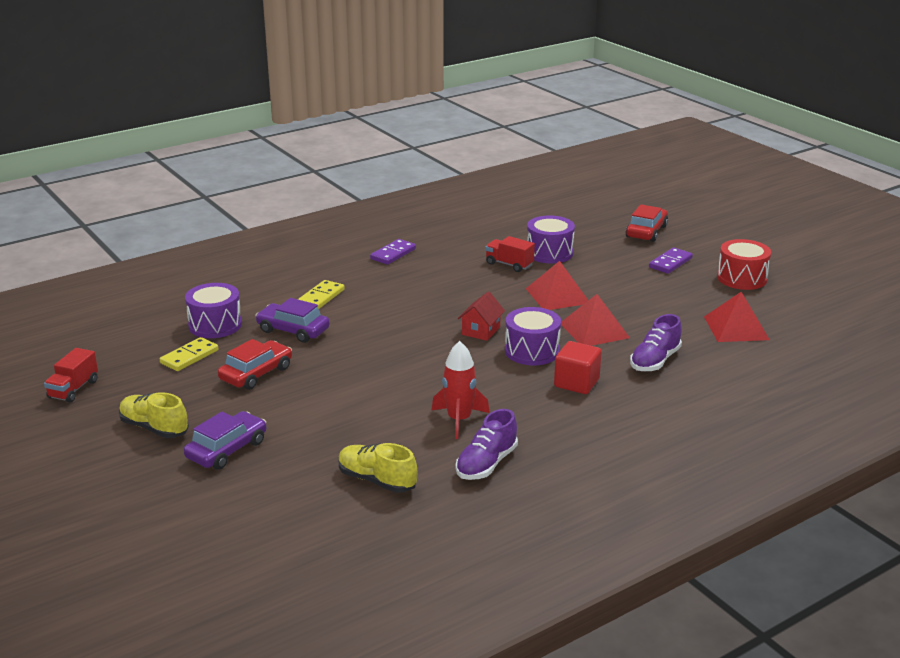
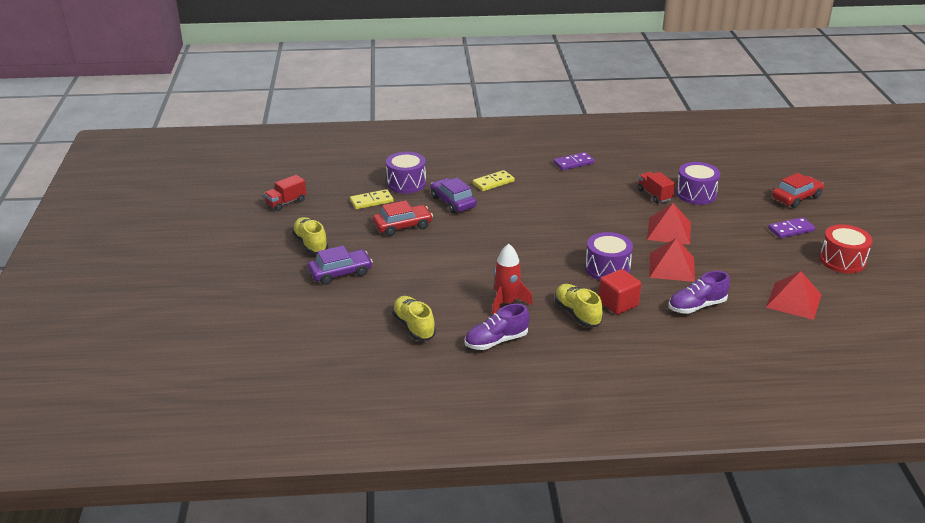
camera: 30 degrees right, 5 degrees up
(481, 331) = (584, 241): red house -> none
(545, 406) = (577, 314): none -> yellow shoe

